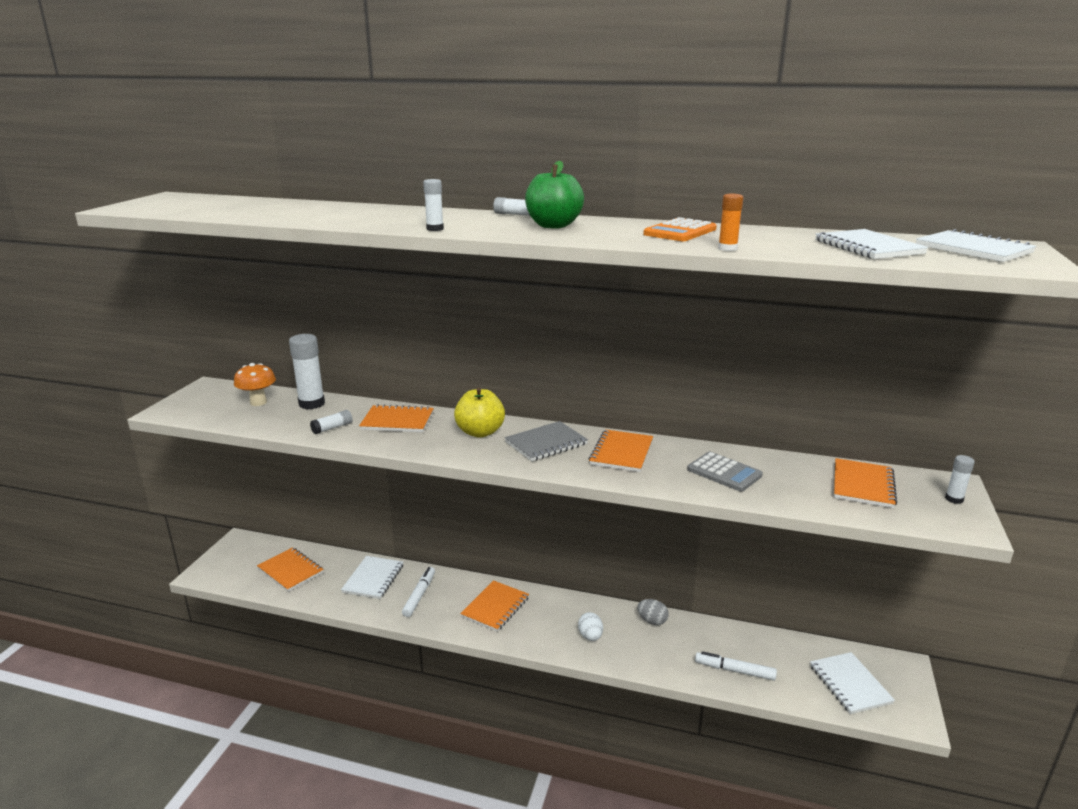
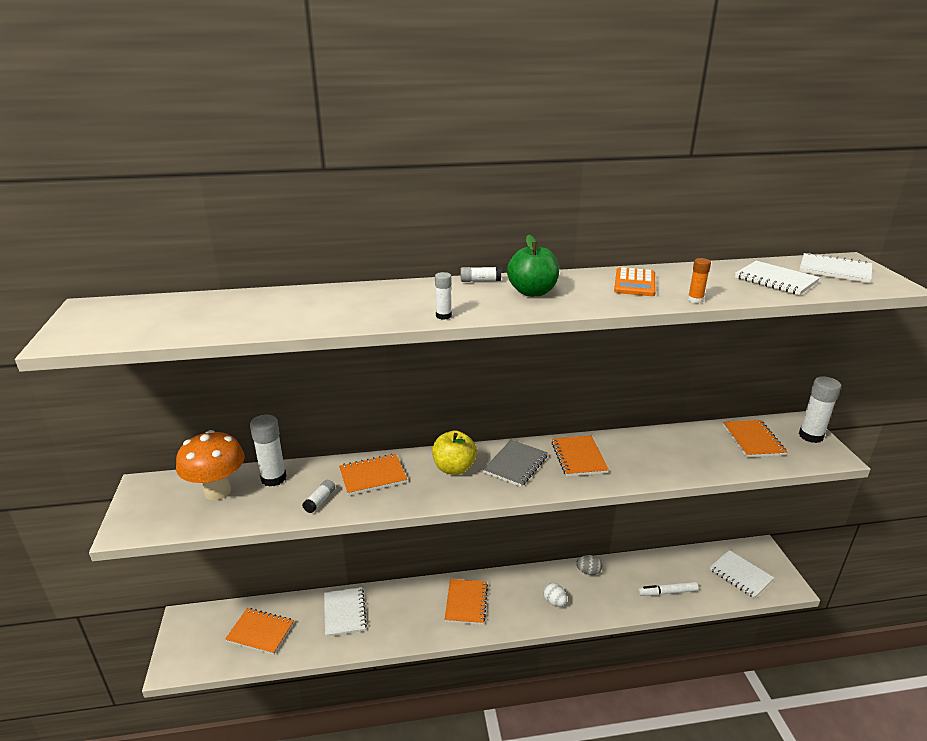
camera: 25 degrees left, 5 degrees up
(258, 402) = (217, 491): orange mushroom -> orange mushroom, size x1.59
(419, 595) = (396, 614): white marker -> none
(724, 472) = (662, 455): grey calculator -> none
(954, 499) = (810, 436): white glue stick -> white glue stick, size x1.92

